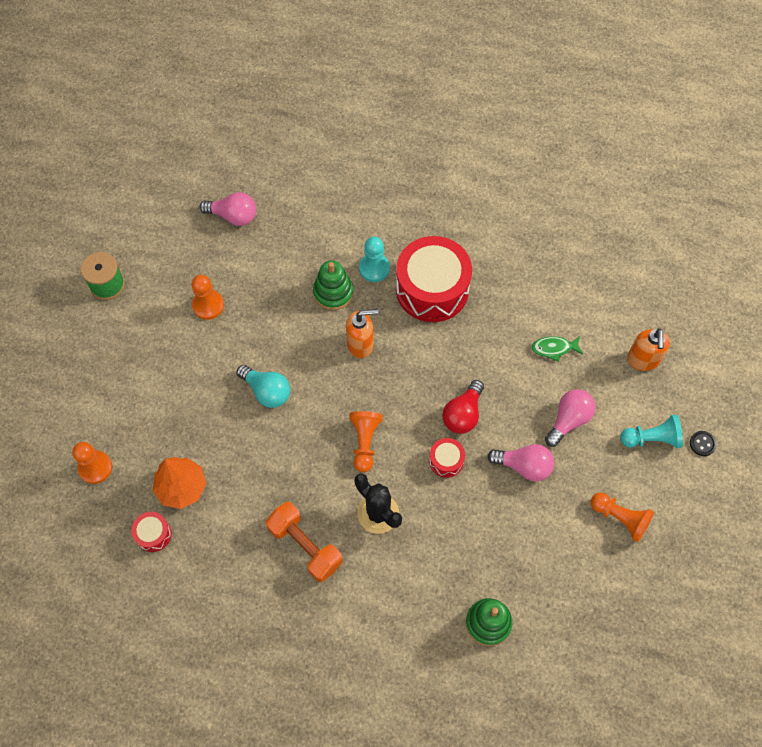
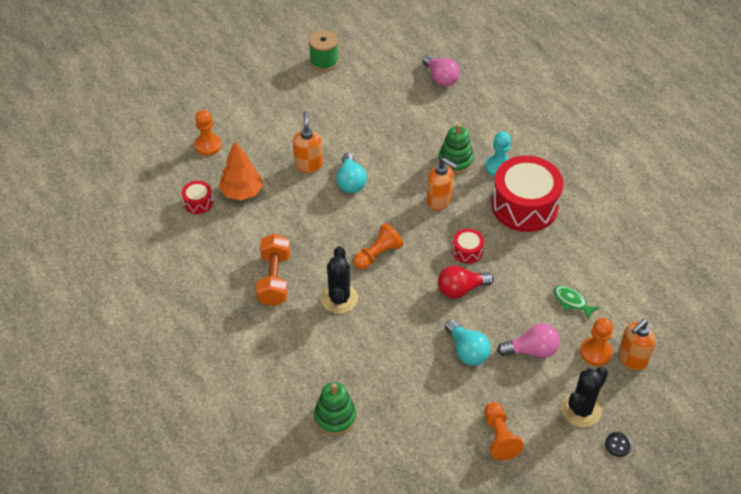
camera: 45 degrees right, 15 degrees down
(208, 305) = (369, 113): orange pawn -> orange pawn (595, 352)
(212, 406) = (308, 165): none -> orange soap dispenser
(446, 461) = (418, 306): red drum -> red drum (467, 251)
(524, 466) = (467, 351): pink light bulb -> turquoise light bulb
(651, 438) = (581, 410): turquoise pawn -> black cactus

